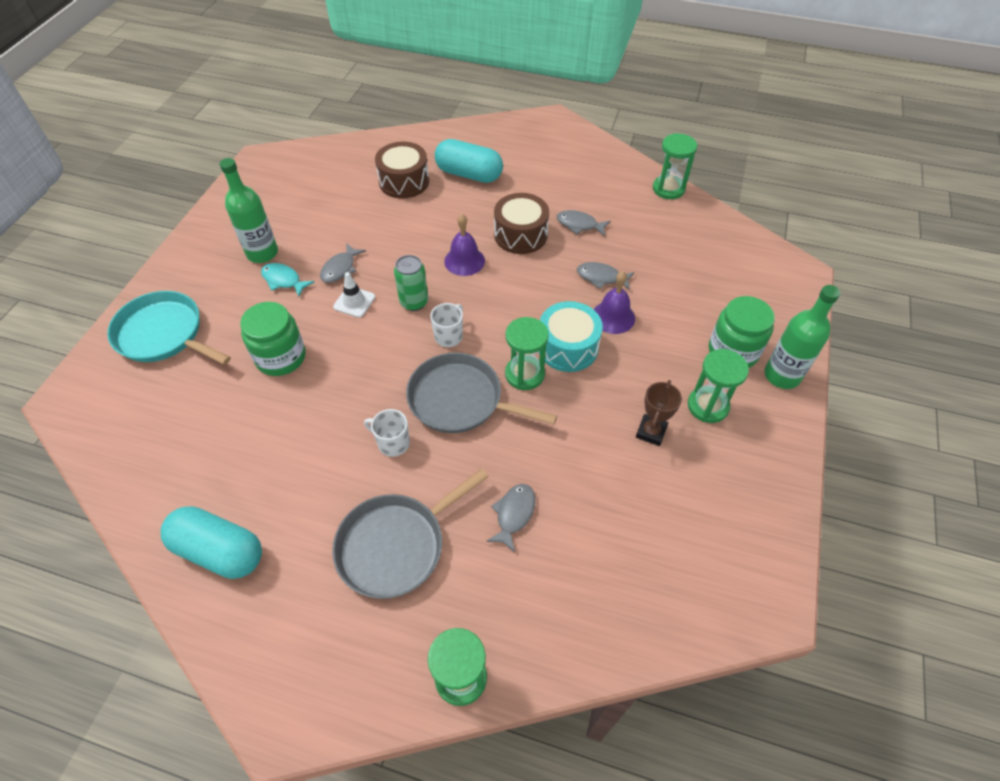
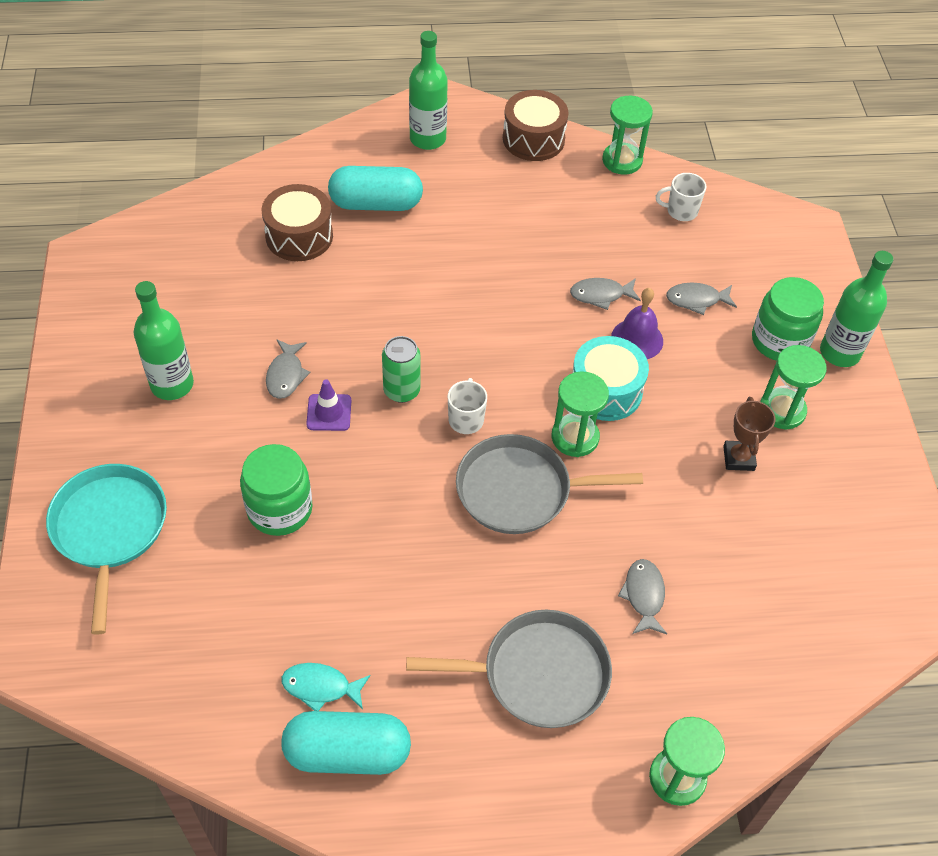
camera: 25 degrees left, 0 degrees up
(163, 334) = (109, 529): turquoise pan -> turquoise pan turned 75 degrees clockwise
(283, 280) = (222, 412): turquoise fish -> turquoise fish (321, 687)
(354, 302) = (329, 412): white traffic cone -> purple traffic cone
(392, 443) = (472, 565): white mug -> white mug (681, 211)
(396, 546) = (538, 674): grey pan -> grey pan turned 120 degrees counterclockwise
(464, 261) = (433, 320): purple bell -> none
(520, 235) = (481, 268): brown drum -> brown drum (533, 139)
(530, 141) = (427, 139): none -> green bottle
(579, 225) = (543, 235): grey fish -> grey fish (696, 300)

